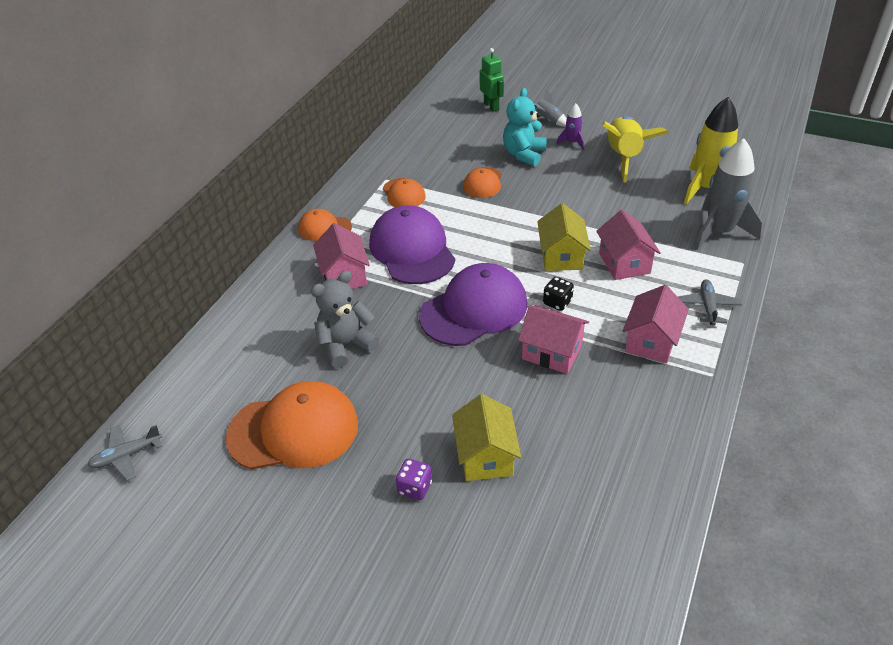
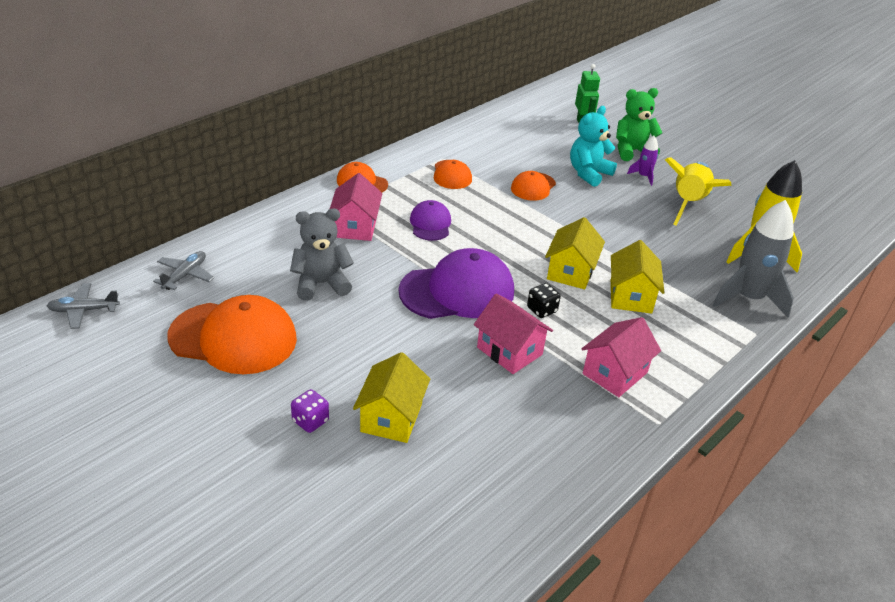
camera: 15 degrees right, 5 degrees down
(412, 250) = (430, 224): purple cap -> purple cap, size x0.53
(549, 121) = (632, 151): grey rocket -> green teddy bear
(624, 263) = (631, 296): pink house -> yellow house
(707, 306) = (693, 361): grey plane -> grey plane (185, 275)

